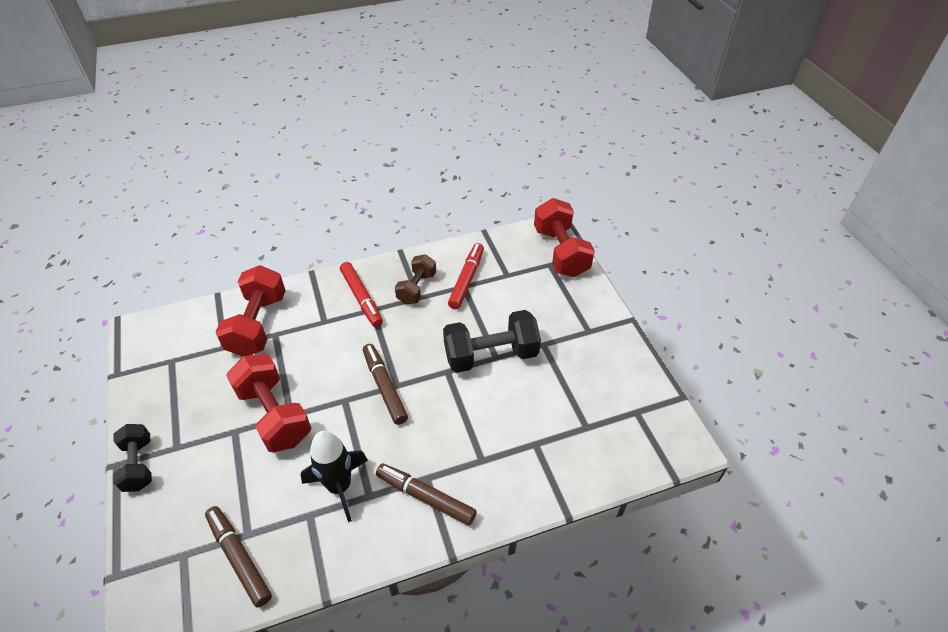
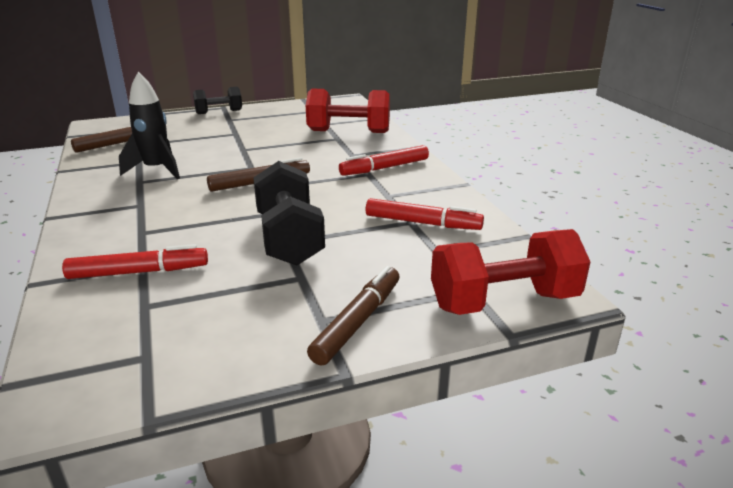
camera: 90 degrees right, 20 degrees down
(274, 415) = (245, 144): red dumbbell -> none
(416, 288) = (403, 194): brown dumbbell -> none
(425, 497) = (119, 204): brown marker -> brown marker (358, 322)
(545, 443) = (139, 272): none -> red marker

